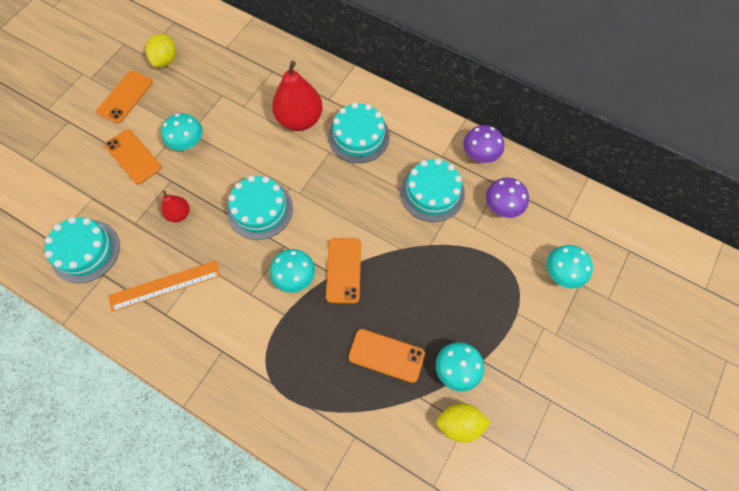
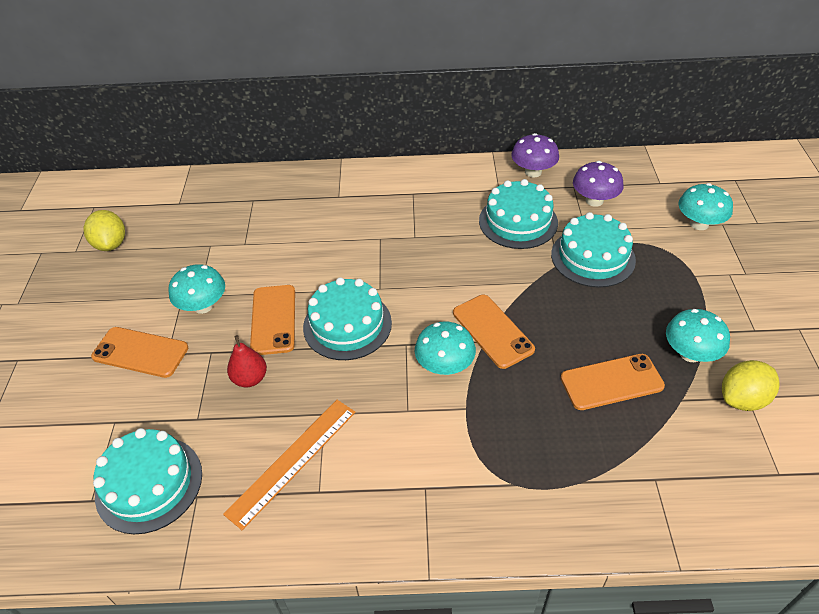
camera: 30 degrees left, 20 degrees down
(125, 97) = (83, 300): orange phone -> orange phone (273, 319)
(300, 119) = (322, 226): red pear -> none
(359, 136) = (399, 211): turquoise cake -> turquoise cake (593, 257)

